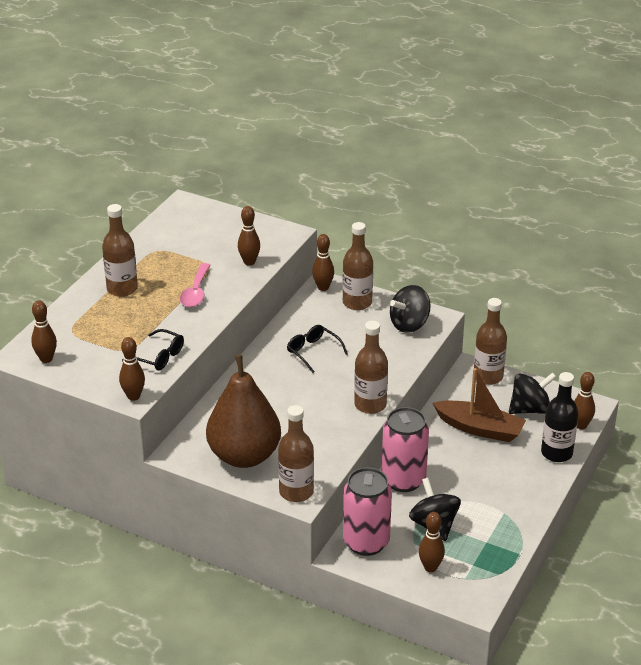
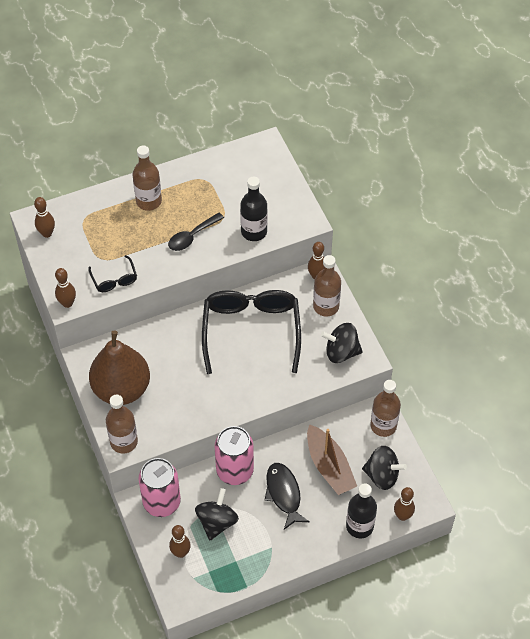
camera: 40 degrees right, 20 degrees up
(196, 292) = (192, 236): pink spoon -> black spoon
(249, 262) = (254, 232): brown bowling pin -> black bottle
(313, 351) = (251, 330): black glasses -> black glasses, size x2.23
(370, 405) = (241, 404): brown bottle -> none
(466, 470) = (284, 494): none -> black fish

